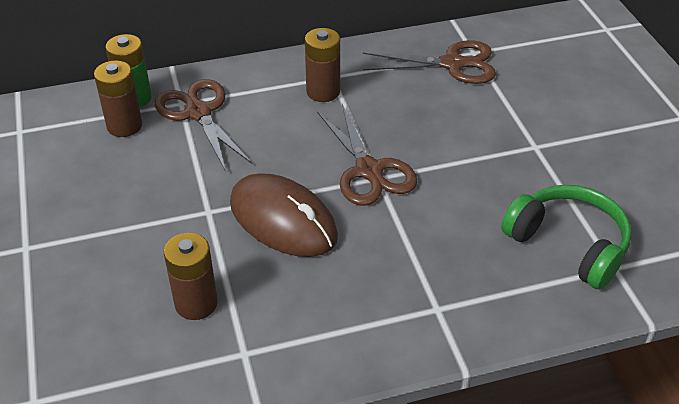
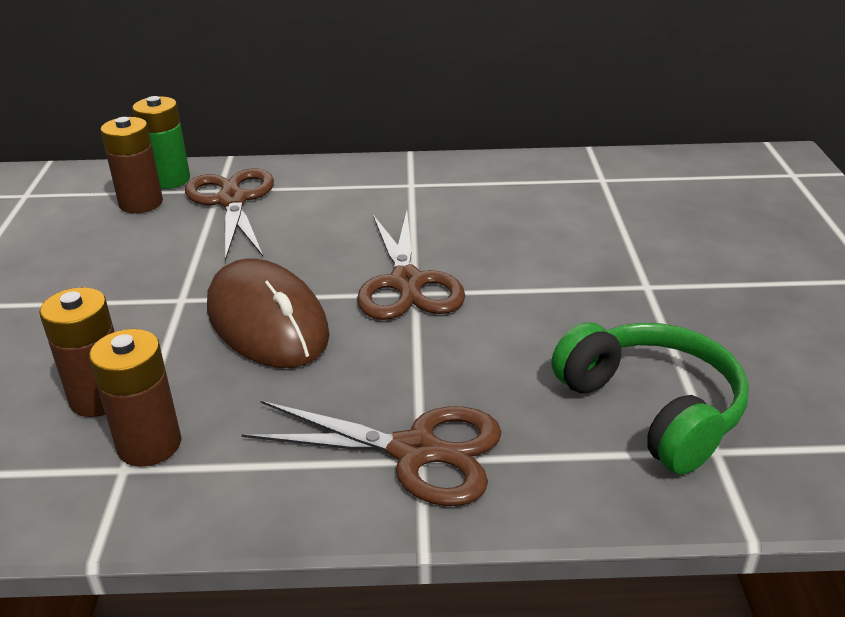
camera: 15 degrees right, 10 degrees down
(323, 92) = (392, 197): brown battery -> brown battery (149, 444)
(452, 64) = (569, 188): brown scissors -> brown scissors (415, 451)

